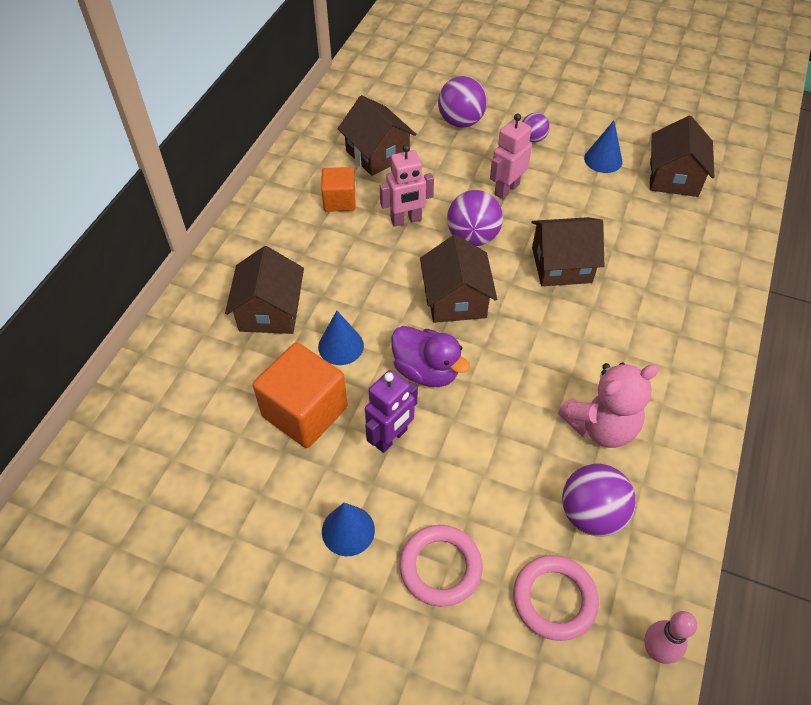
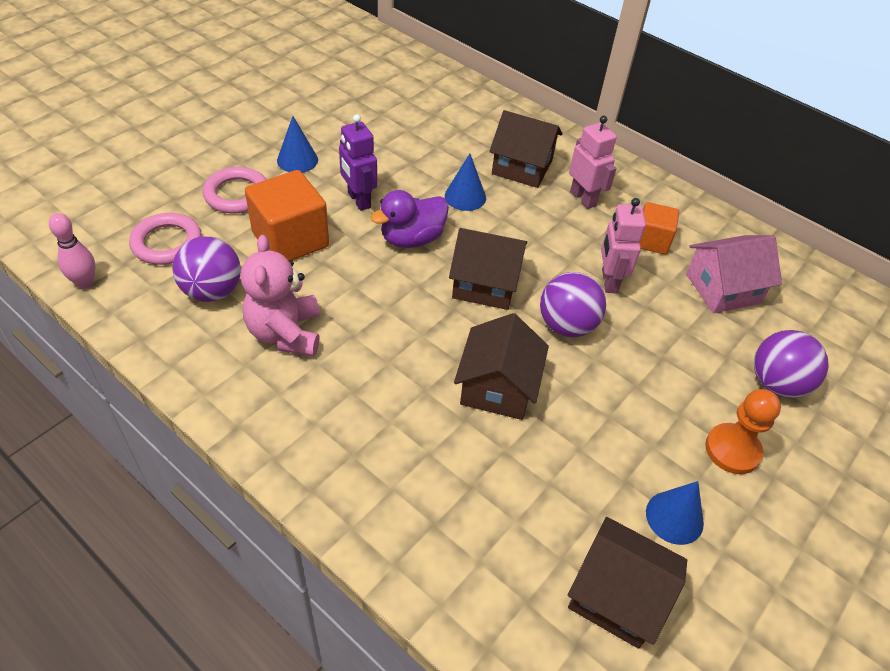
camera: 105 degrees right, 5 degrees down
(305, 412) = (410, 163): orange cube -> orange cube (290, 239)
(377, 154) = (723, 288): brown house -> pink house
(506, 189) = (637, 383): pink robot -> pink robot (583, 198)
(533, 138) = (732, 450): purple ball -> orange pawn

